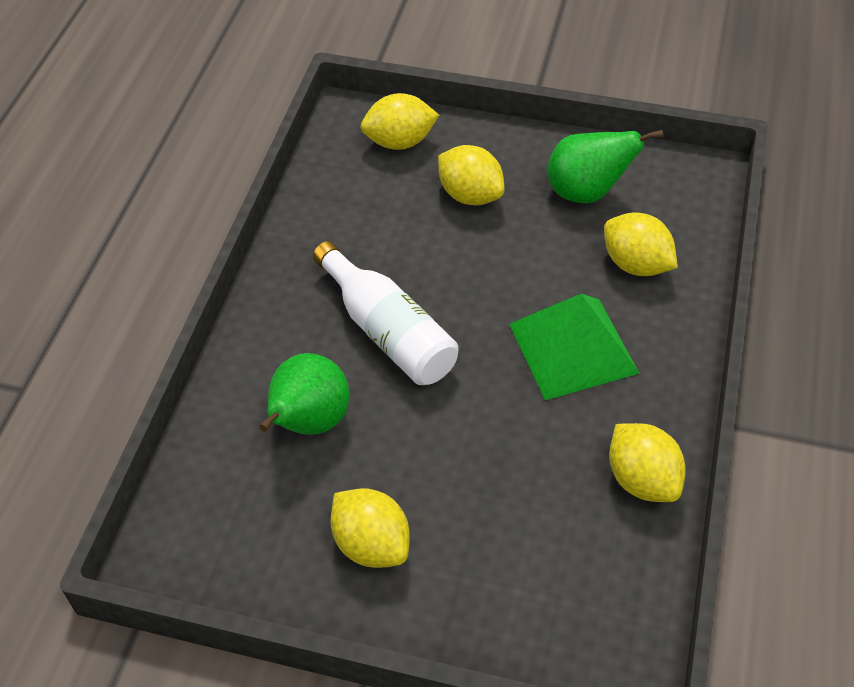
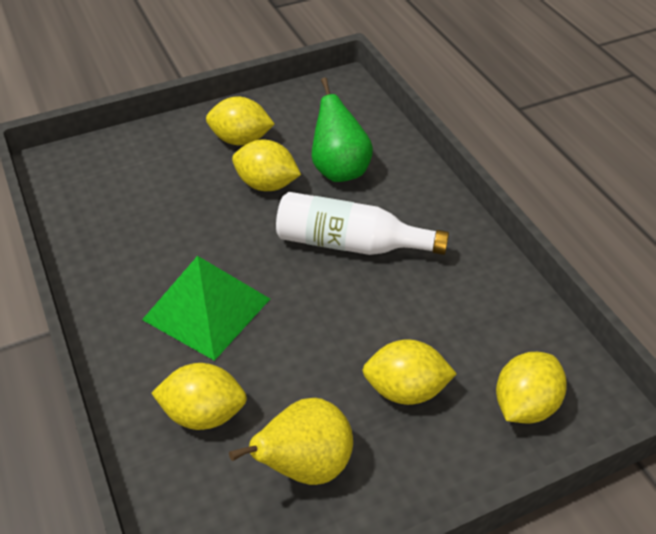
camera: 140 degrees right, 5 degrees down
(587, 192) = (305, 465): green pear -> yellow pear
(642, 479) = (97, 252): yellow lemon -> yellow lemon (267, 184)

